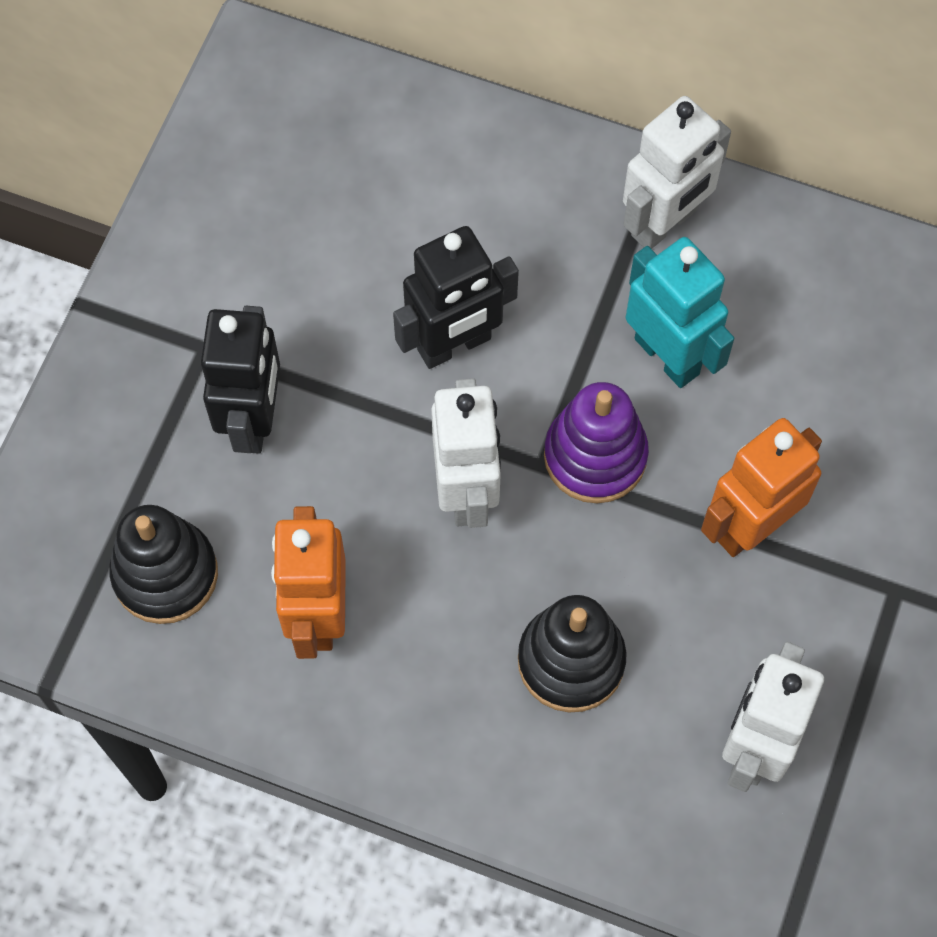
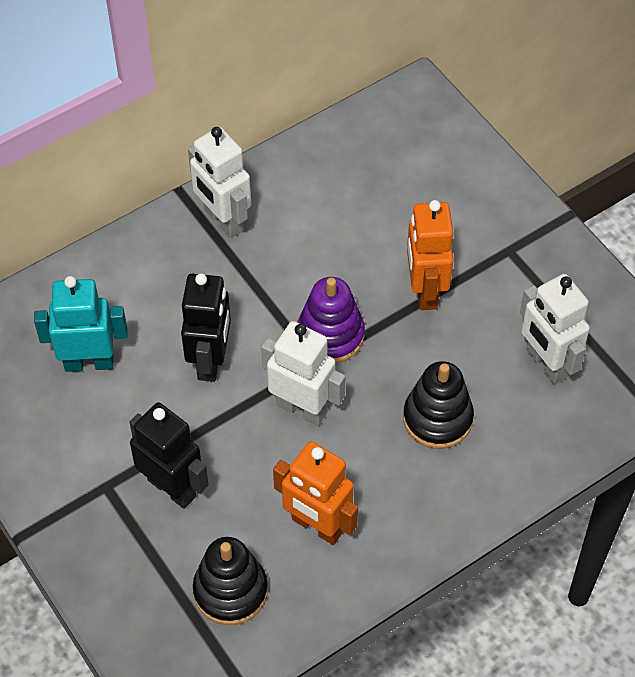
camera: 55 degrees left, 10 degrees down
(664, 223) = (223, 220): white robot -> white robot turned 150 degrees clockwise
(667, 356) = (300, 267): turquoise robot -> turquoise robot (89, 362)

